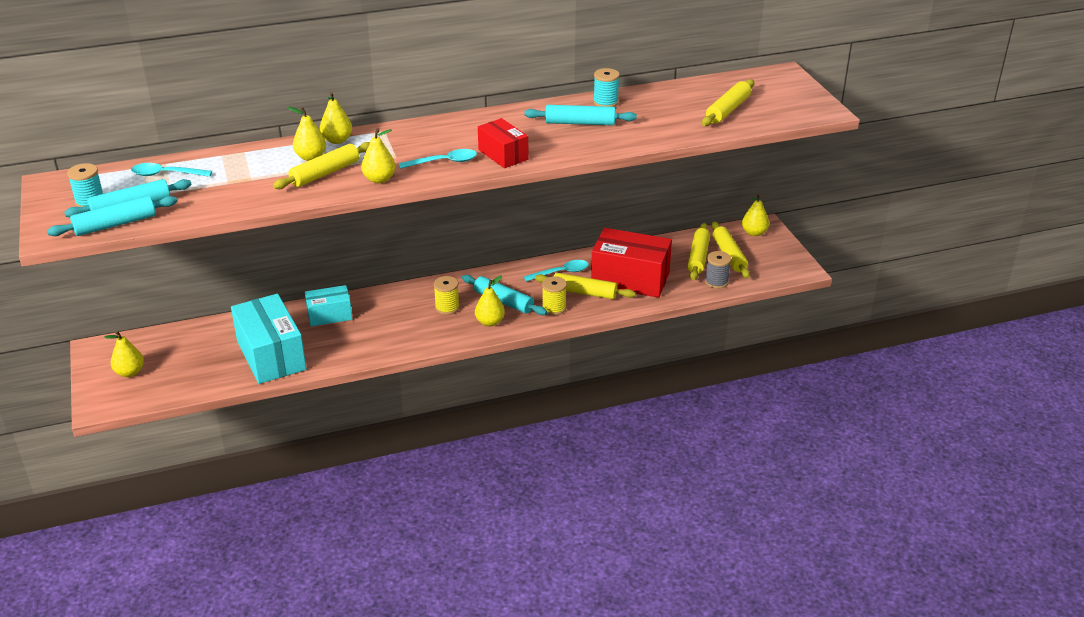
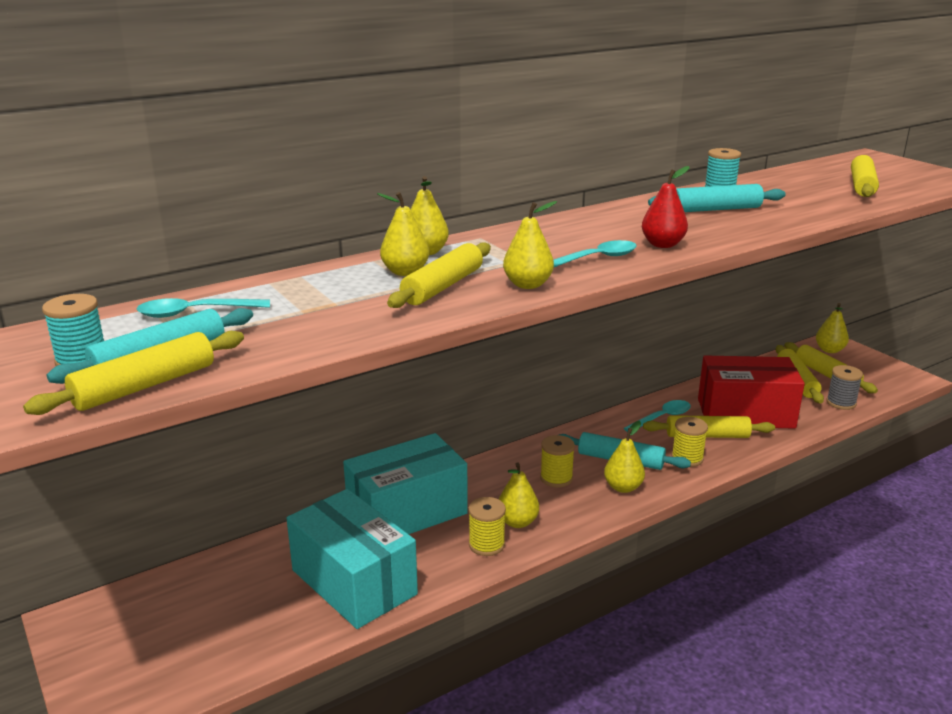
camera: 15 degrees left, 10 degrees down
(115, 224) = (144, 386): turquoise rolling pin -> yellow rolling pin
(130, 372) = (139, 649): yellow pear -> yellow pear (517, 522)
(329, 315) = (407, 512): turquoise box -> turquoise box, size x1.75
(369, 346) = (486, 545): none -> yellow spool
(503, 154) = (662, 245): red box -> red pear

